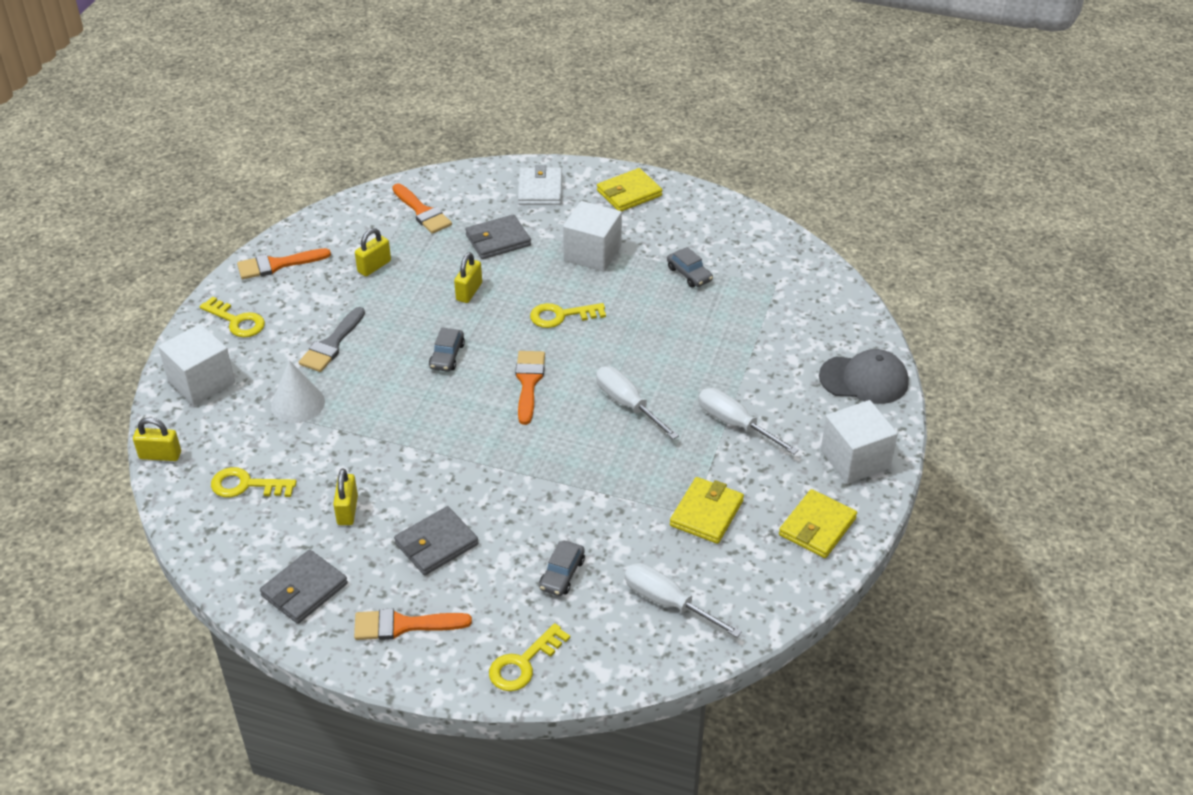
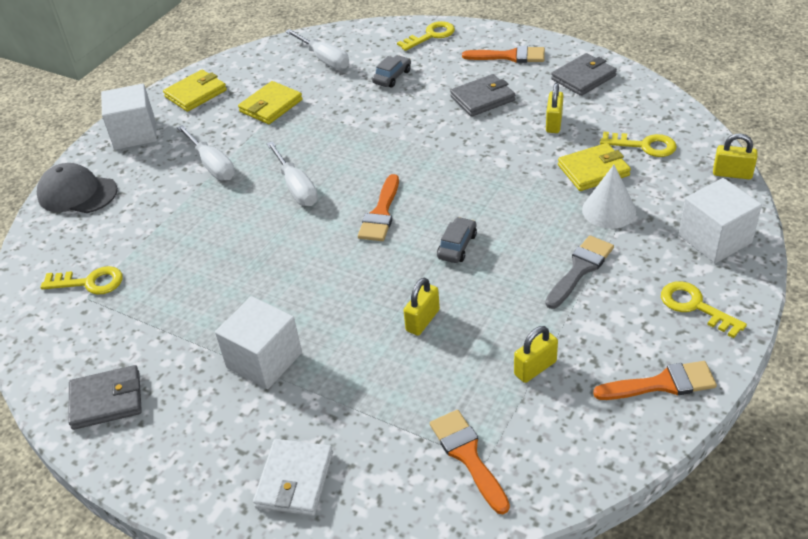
camera: 165 degrees left, 0 degrees up
(498, 240) = (374, 393): grey wallet -> grey wallet (106, 400)
(561, 316) = (327, 280): yellow key -> yellow key (89, 282)
(629, 193) = (177, 457): yellow wallet -> yellow wallet (593, 170)
(689, 274) = (168, 319): grey car -> none

